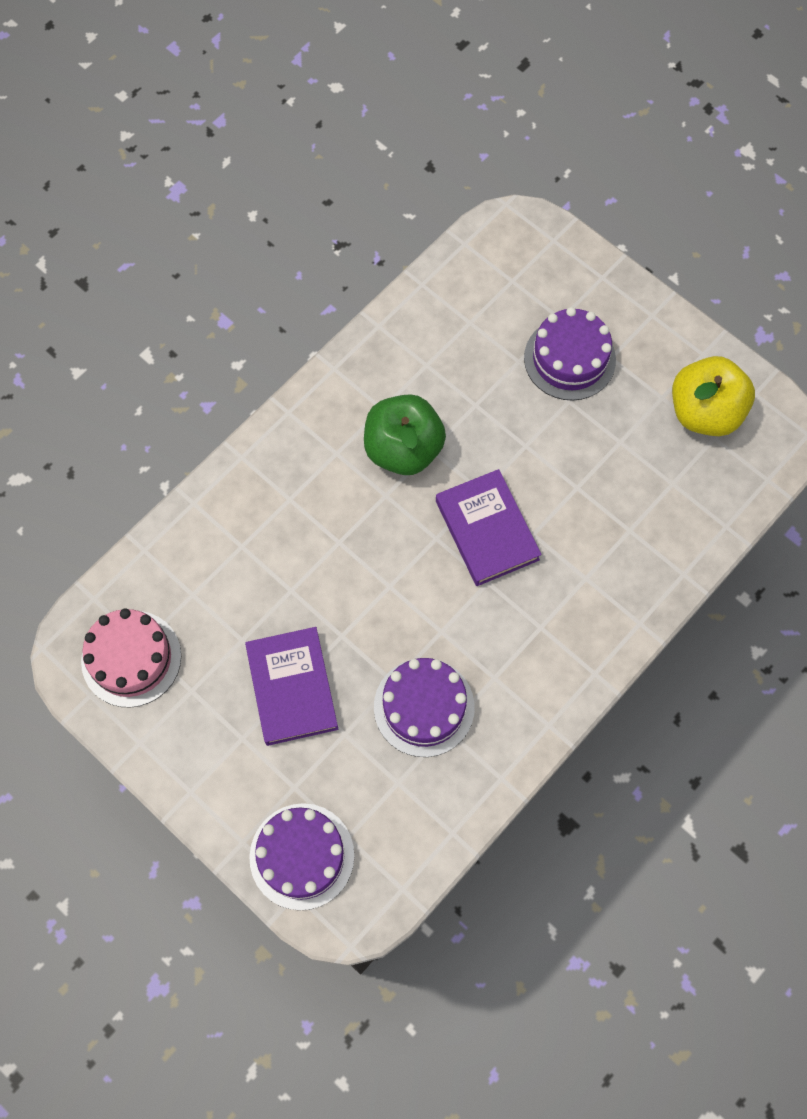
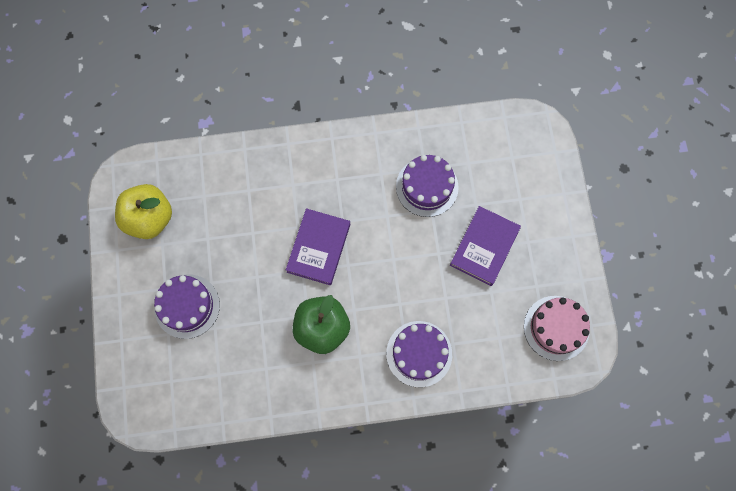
camera: 140 degrees left, 5 degrees up
(302, 856) = (540, 166): purple cake -> purple cake (419, 354)

